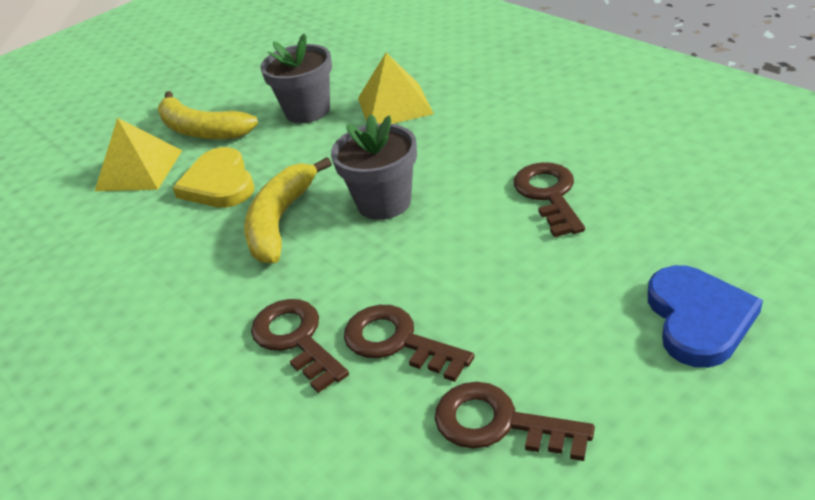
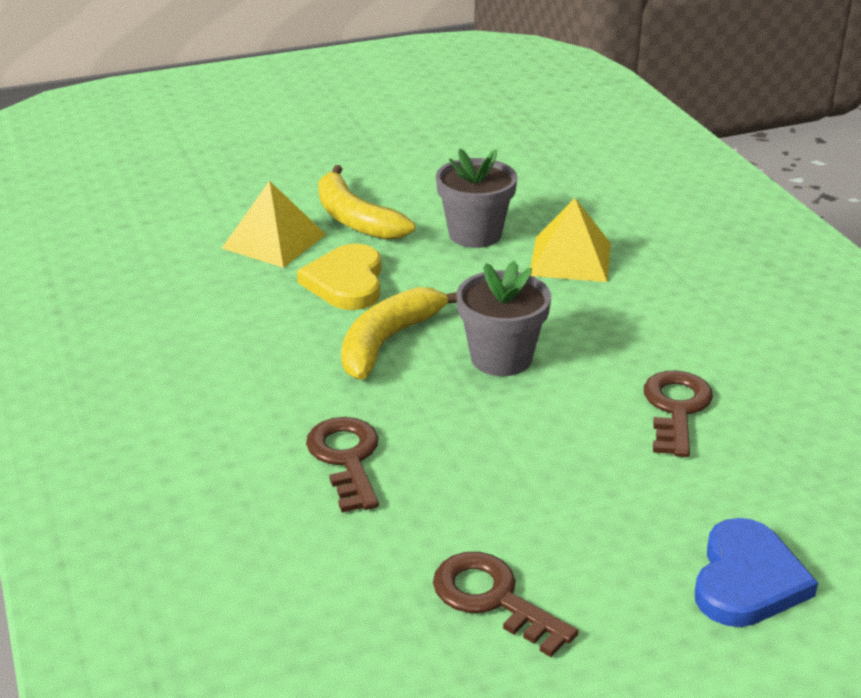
camera: 15 degrees right, 5 degrees down
(397, 342) = (439, 495): brown key -> none

